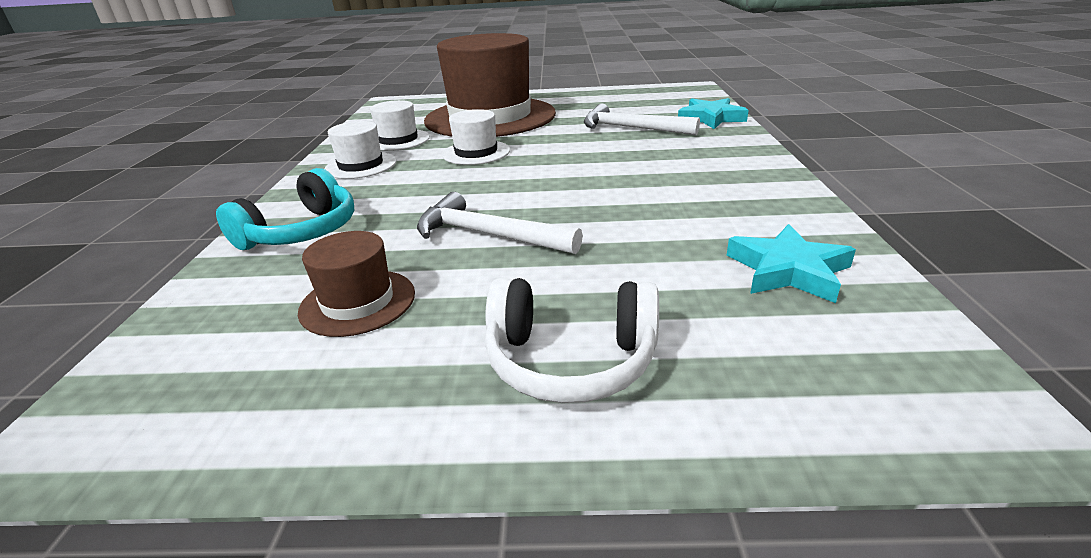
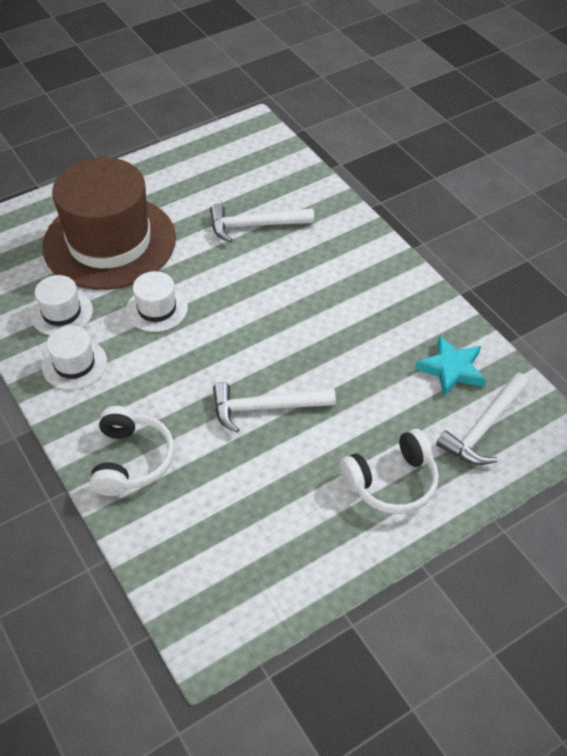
camera: 35 degrees left, 20 degrees up
(301, 232) = (131, 460): turquoise headphones -> white headphones
(358, 302) = (247, 499): brown hat -> none
(710, 118) = (307, 187): turquoise star -> none
(802, 350) = (483, 427): none -> white hammer

